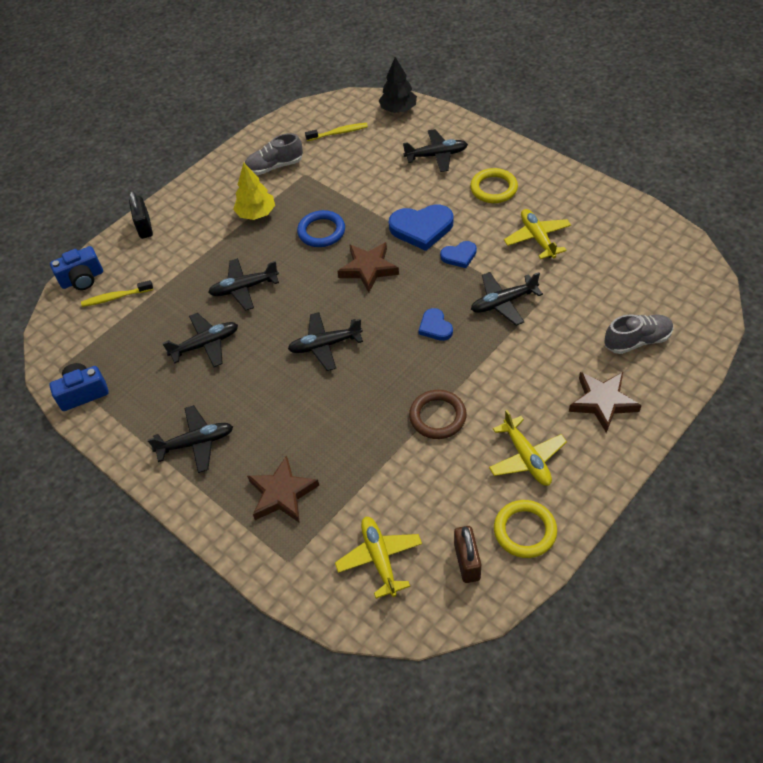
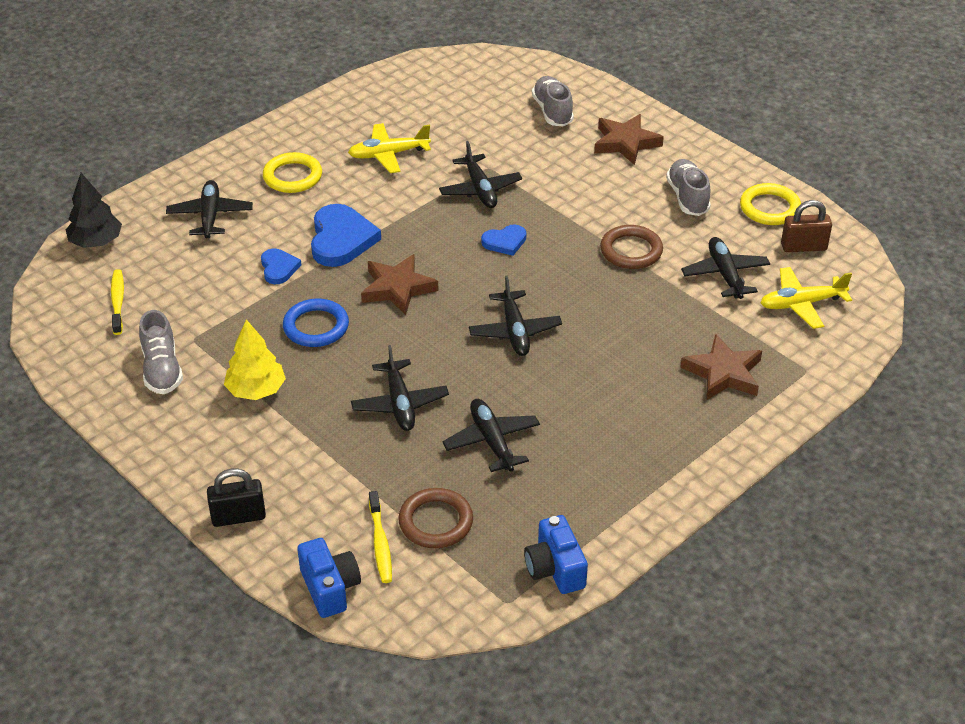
camera: 90 degrees left, 10 degrees down
(131, 323) = (436, 522): none -> brown ring
(196, 443) = (649, 447): black plane -> black plane (725, 274)
(459, 256) = (398, 214): blue heart -> blue heart (279, 268)
(526, 458) = (687, 197): yellow plane -> grey shoe

